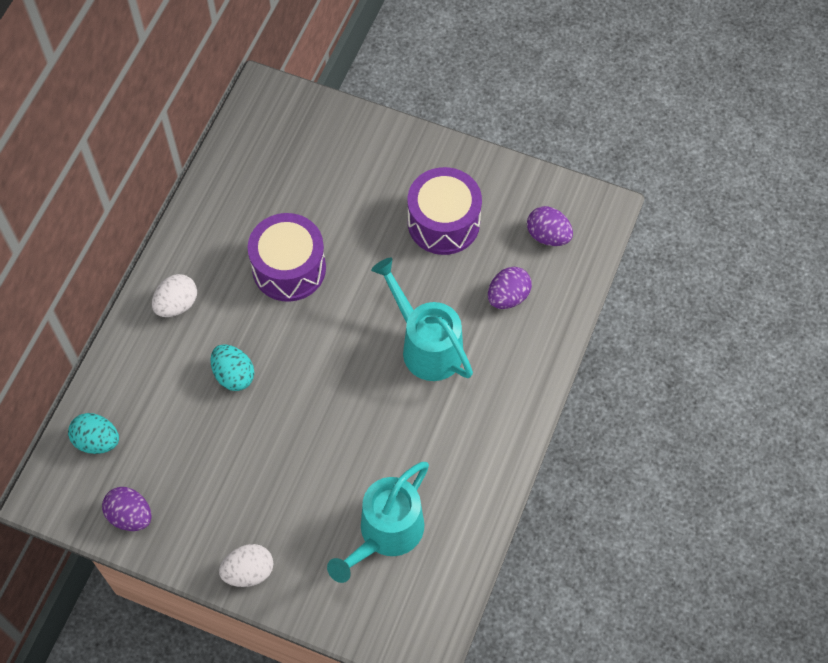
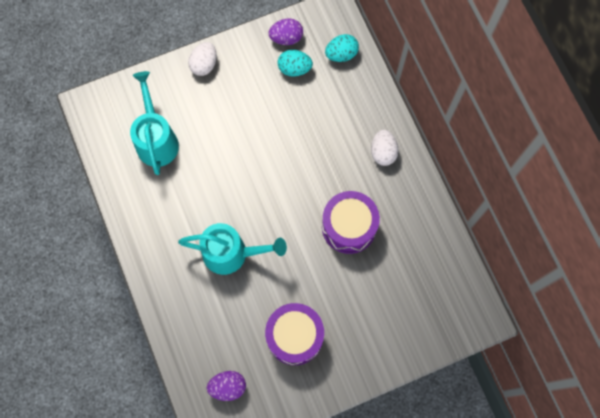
camera: 135 degrees right, 10 degrees up
(234, 375) = (313, 145): turquoise egg -> turquoise egg (294, 69)
(508, 297) = (215, 325): purple egg -> none

